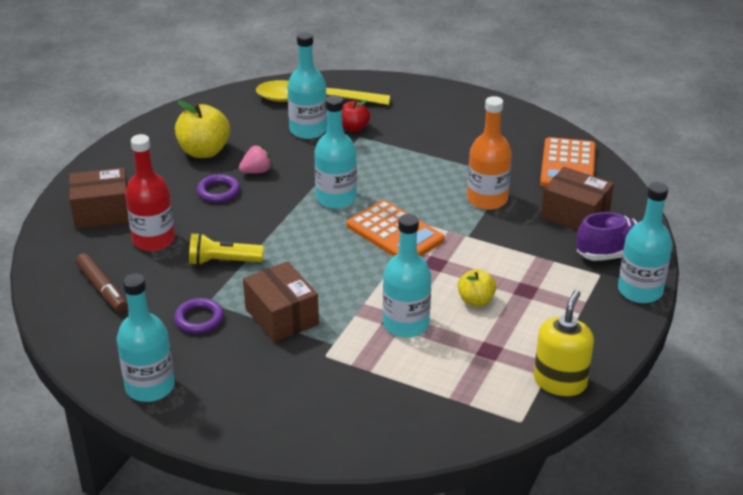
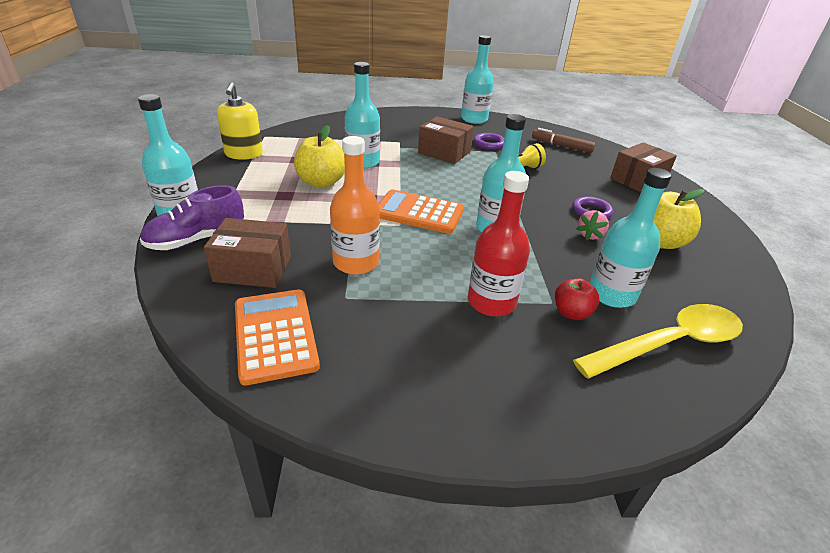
camera: 150 degrees right, 0 degrees up
(153, 240) = (578, 172): red bottle -> red bottle (491, 302)
(475, 300) = (321, 182): yellow apple -> yellow apple, size x1.68

